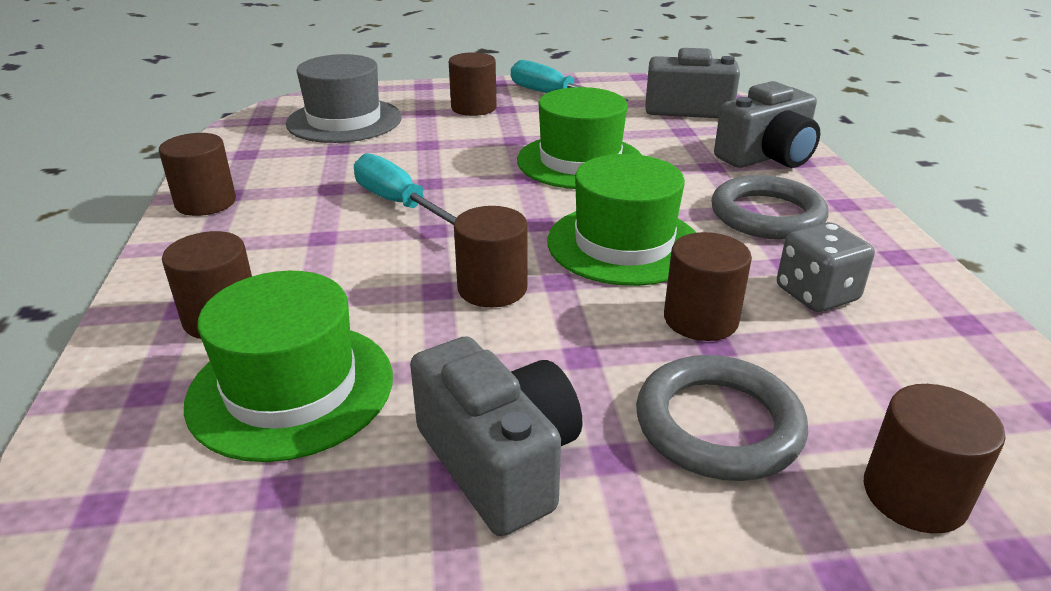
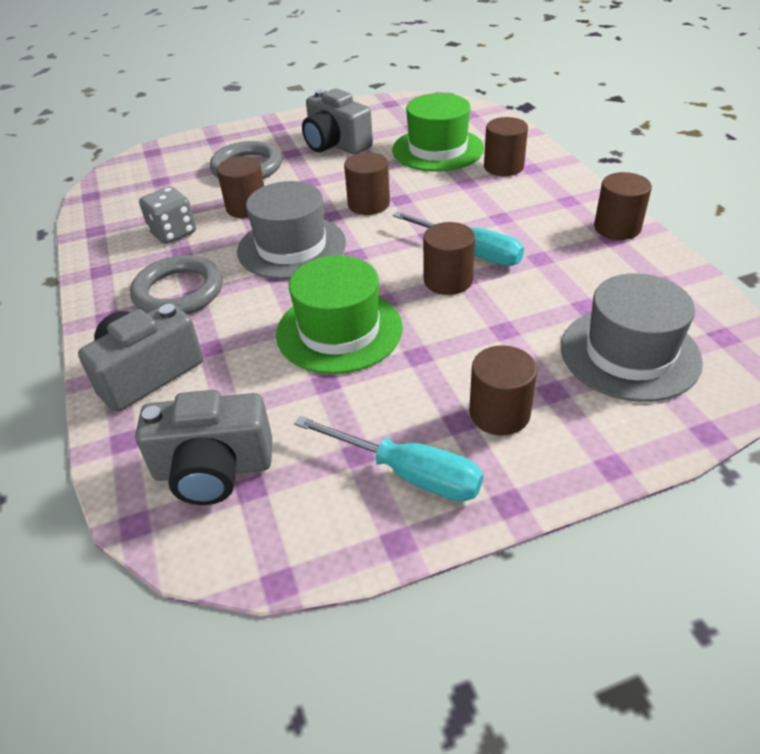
camera: 170 degrees right, 10 degrees up
(624, 244) = (292, 247): green hat -> grey hat
(914, 495) = (177, 160): brown cylinder -> brown cylinder (448, 280)

